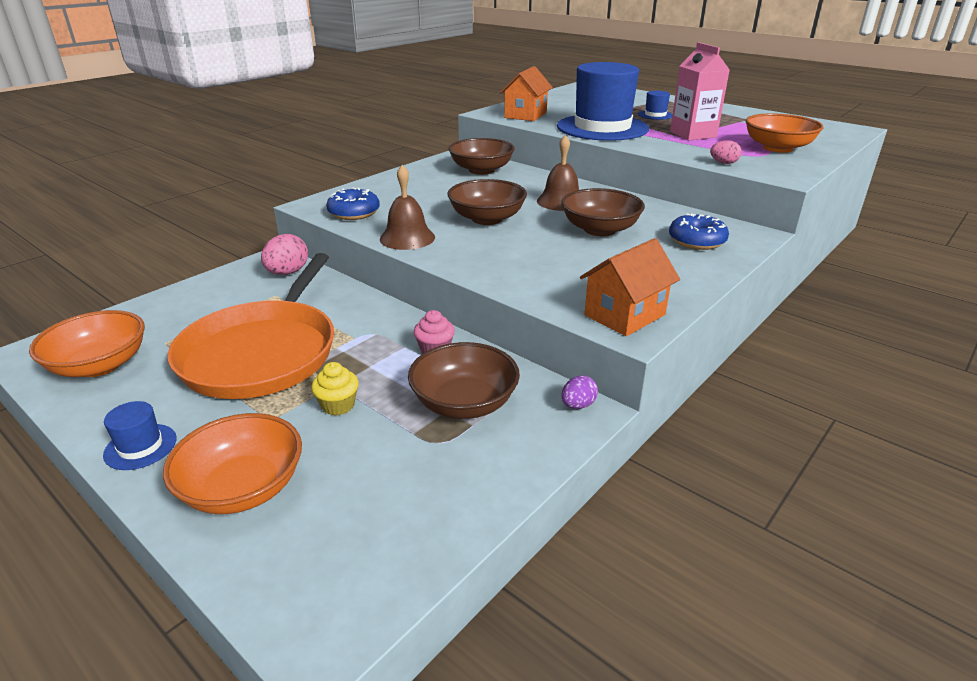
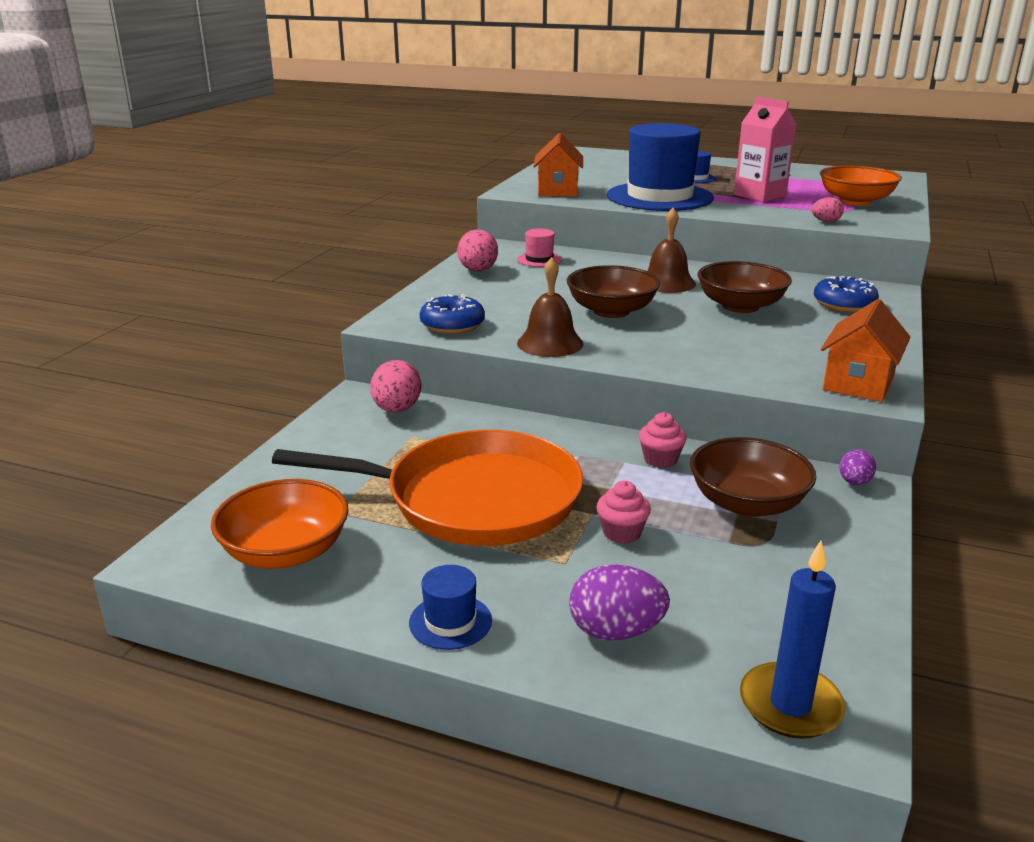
camera: 20 degrees left, 5 degrees down
(243, 488) = (615, 631): orange bowl -> purple egg
(263, 353) = (473, 499): orange pan -> orange pan turned 75 degrees counterclockwise
(304, 596) = (790, 705): none -> blue candle
(338, 405) = (621, 533): yellow cupcake -> pink cupcake
(424, 173) = (478, 271): none -> pink egg
(481, 170) = (539, 259): brown bowl -> pink hat

